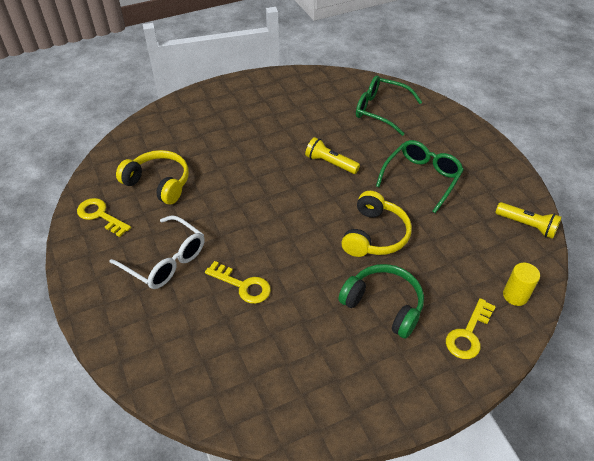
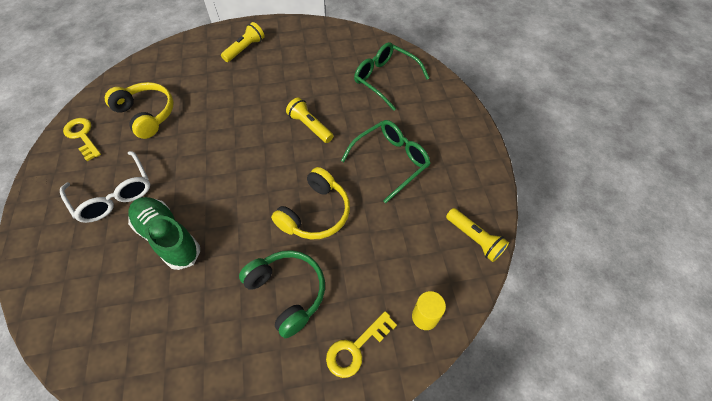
camera: 15 degrees right, 10 degrees up
(228, 107) = (245, 49): none -> yellow flashlight
(243, 285) = (168, 237): yellow key -> green shoe

